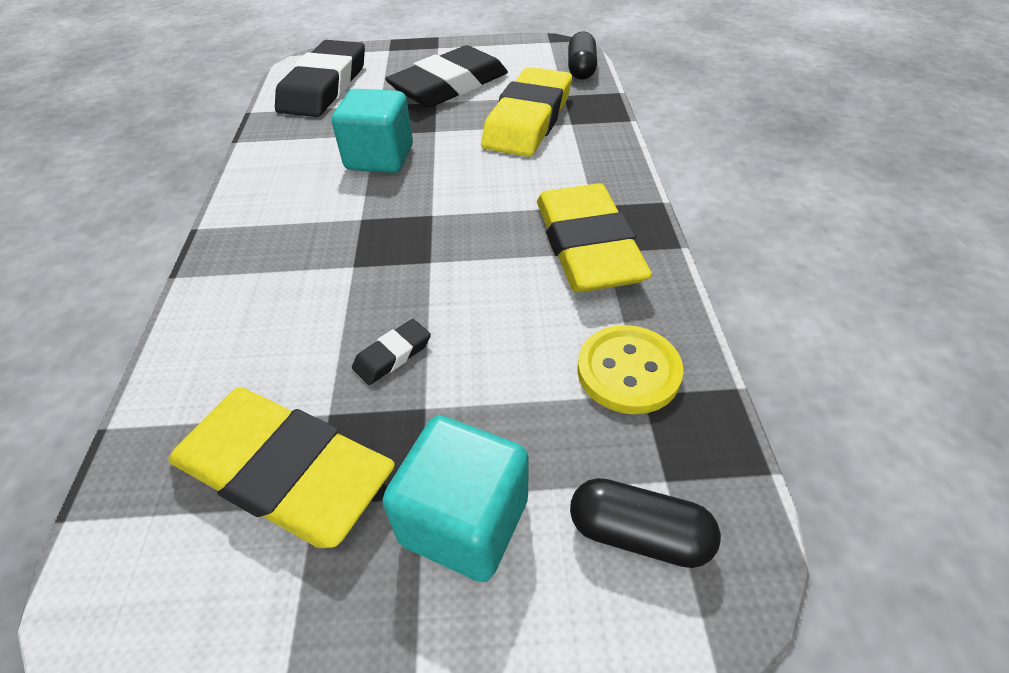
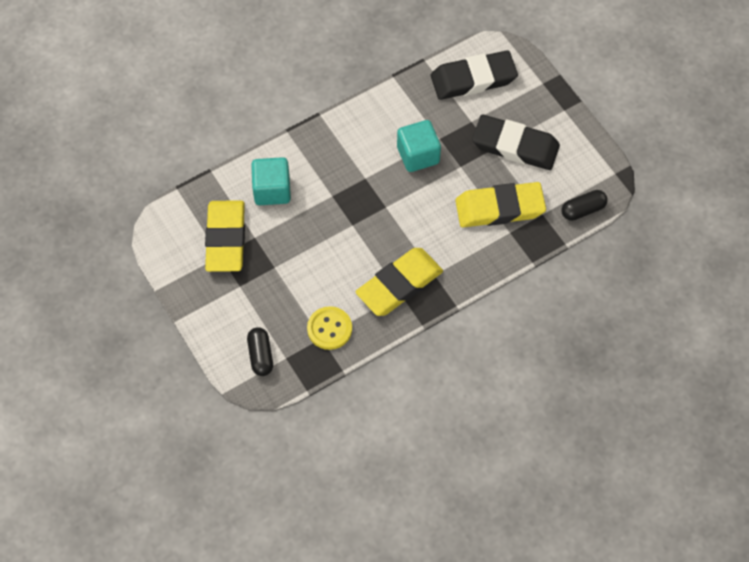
camera: 60 degrees right, 15 degrees up
(393, 355) = (292, 242): black eraser -> none
(464, 521) = (238, 303): turquoise cube -> turquoise cube (272, 190)

